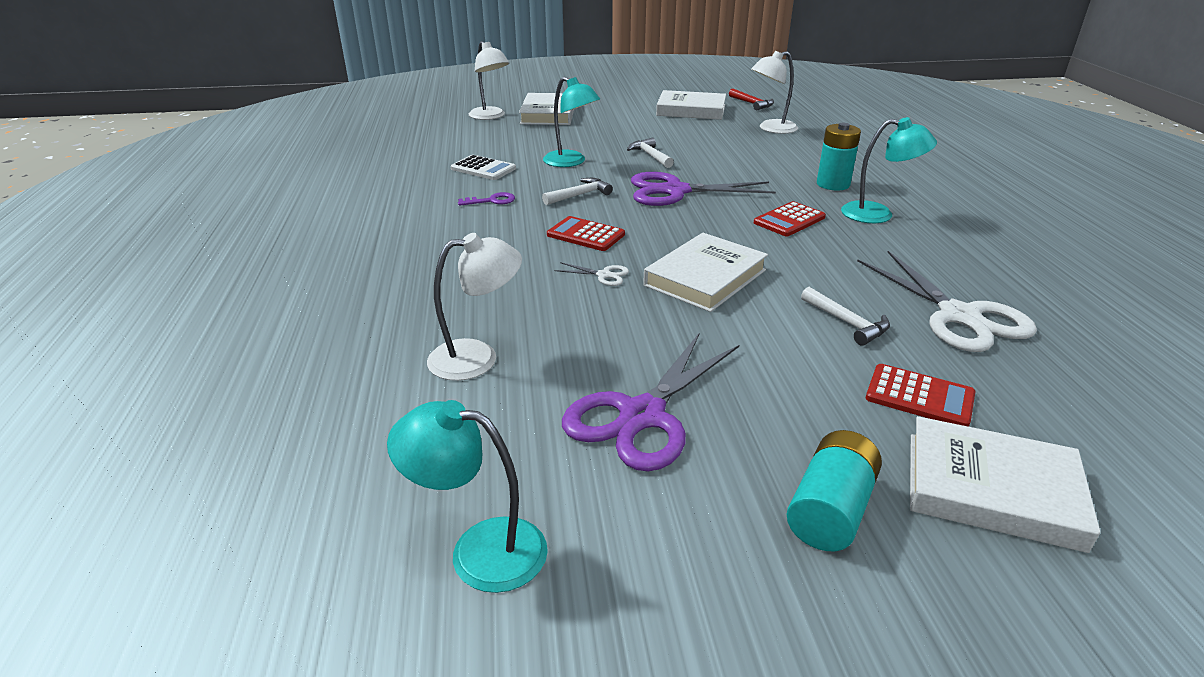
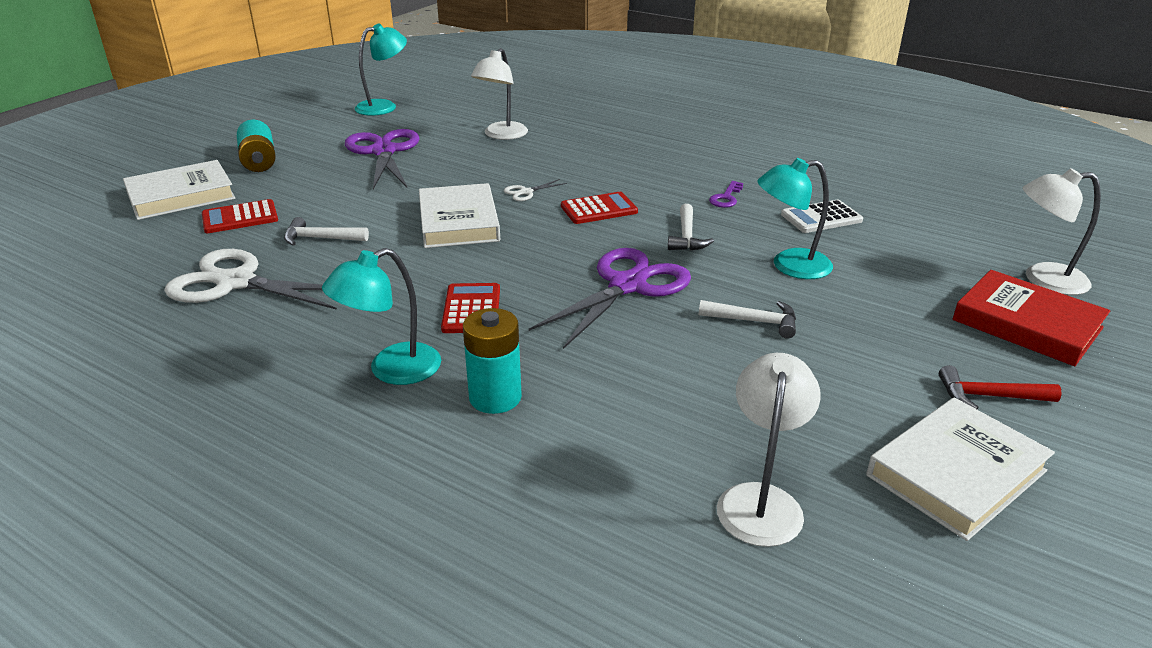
camera: 130 degrees right, 0 degrees up
(548, 114) = (1027, 324): white book -> red book
(752, 104) = (951, 591): red hammer -> red hammer (988, 396)

